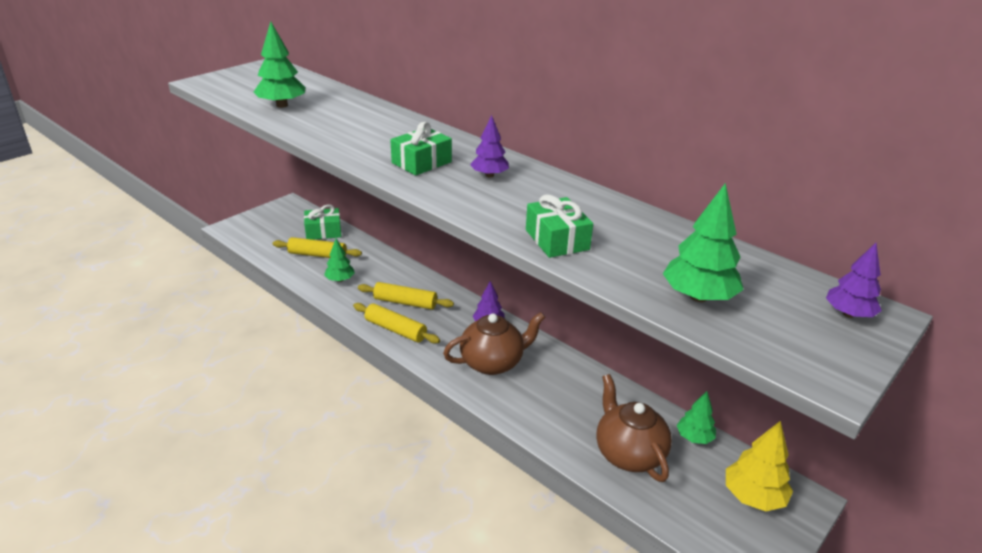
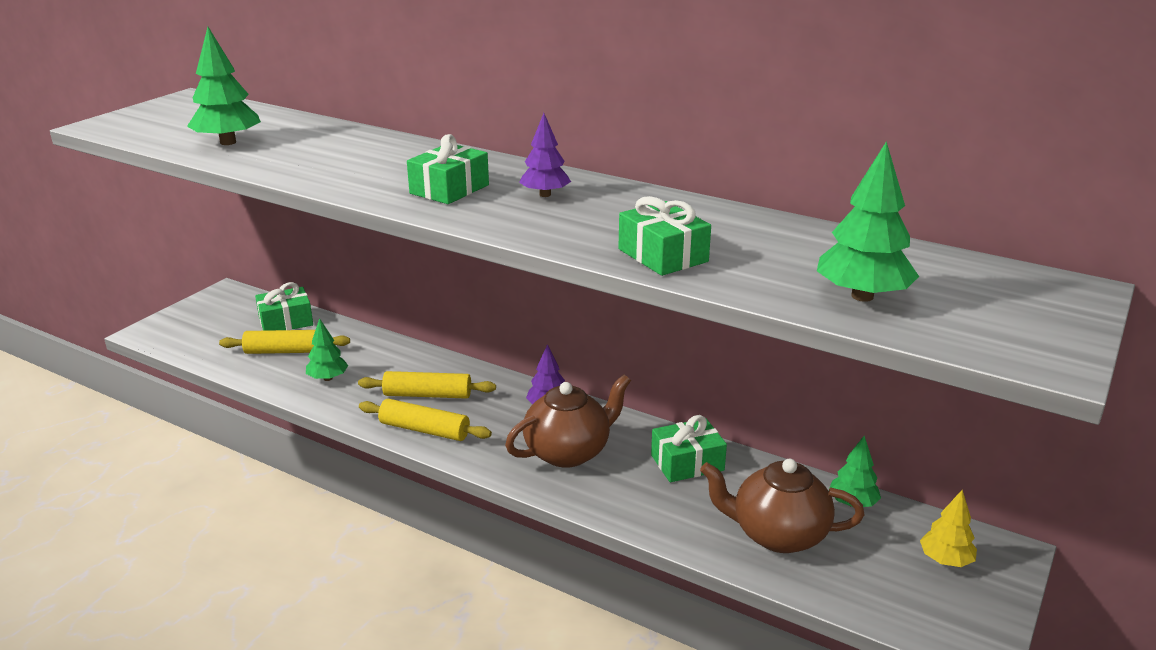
camera: 10 degrees left, 5 degrees down
(577, 384) = (687, 463): none -> green gift
(628, 453) = (777, 534): brown teapot -> brown teapot turned 45 degrees counterclockwise
(753, 496) = (945, 560): yellow tree -> yellow tree, size x0.65
(848, 314) = (1042, 293): purple tree -> none

